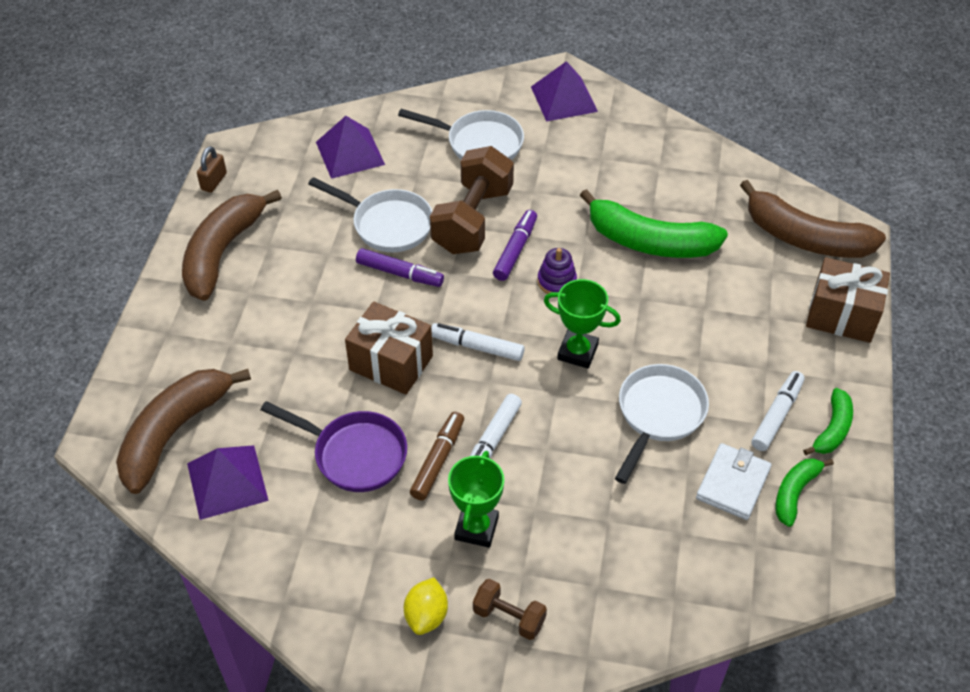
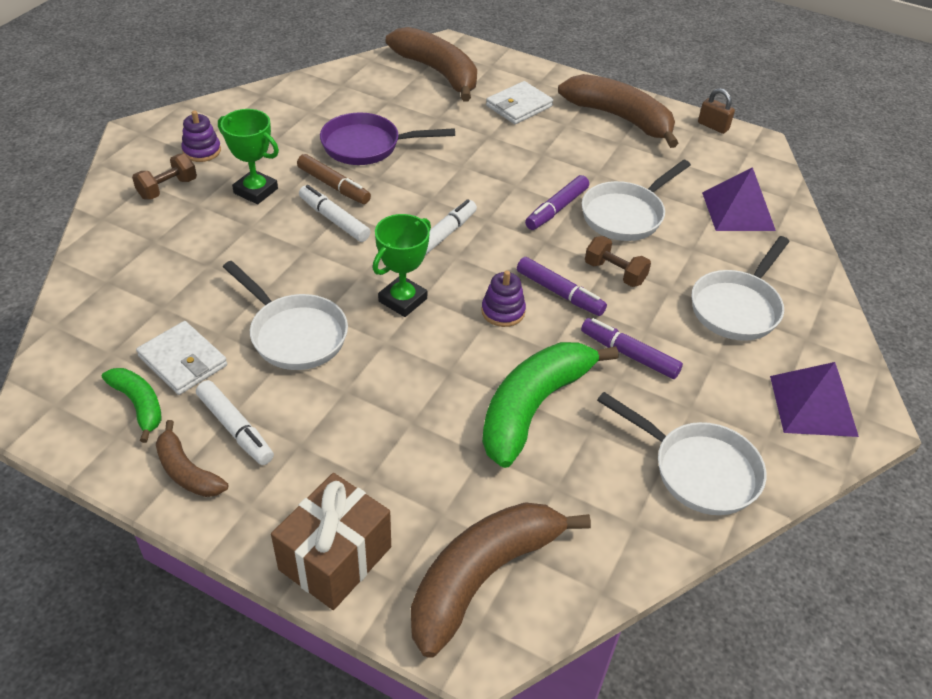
camera: 105 degrees right, 5 degrees down
(226, 339) = (519, 106): none -> white wallet
(227, 481) = (379, 87): purple pyramid -> none
(354, 454) = (367, 146): purple pan -> purple pan turned 45 degrees clockwise
(391, 363) = (450, 182): brown gift -> none
(426, 615) = (202, 151): yellow lemon -> purple stacking toy
(472, 220) = (614, 273): brown dumbbell -> brown dumbbell, size x0.50
(565, 197) = (629, 354): none -> purple marker
(656, 149) = (698, 470): none -> white pan
(832, 429) = (187, 471): green banana -> brown banana

